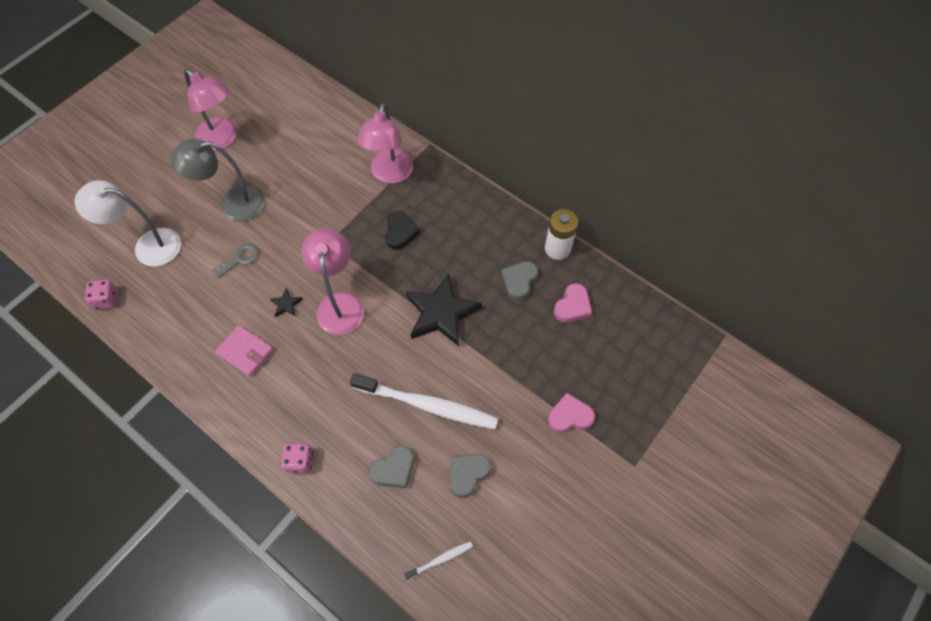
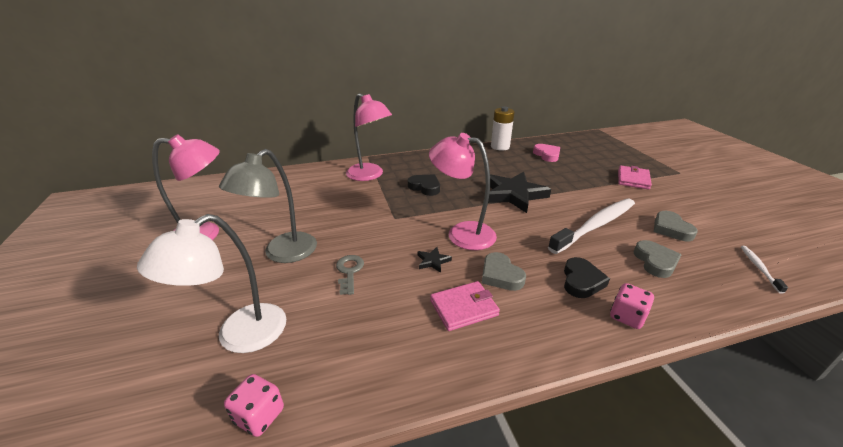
camera: 55 degrees left, 30 degrees down
(326, 418) = (581, 281): none -> black heart
(519, 281) = (512, 163): grey heart -> grey heart (500, 275)
(569, 416) = (633, 179): pink heart -> pink wallet

